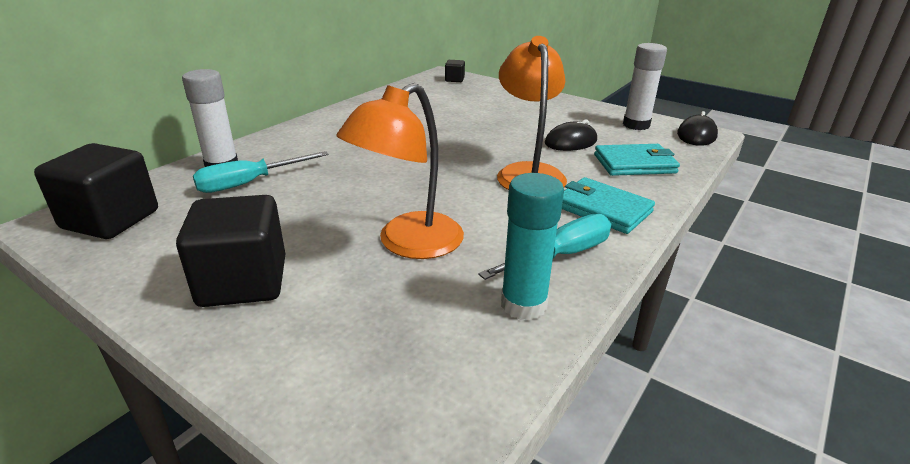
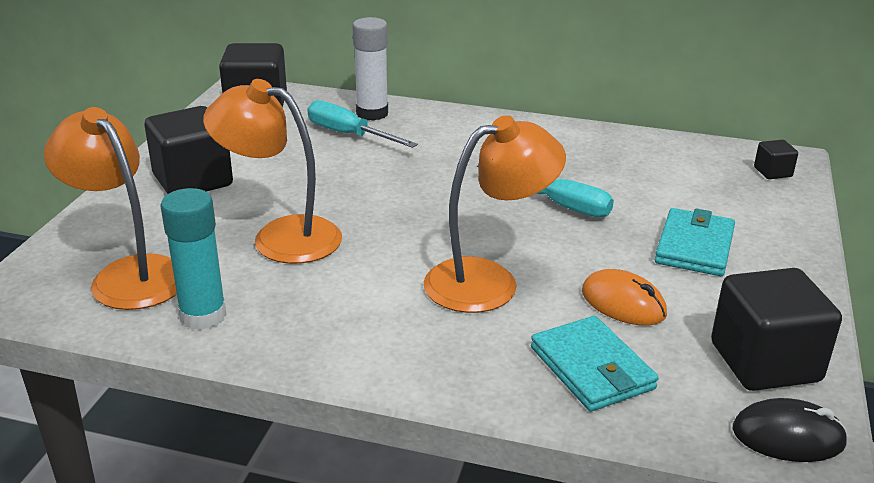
camera: 70 degrees right, 0 degrees up
(419, 349) = (129, 274): none -> orange lamp
(561, 255) = (299, 328): turquoise screwdriver -> turquoise screwdriver (558, 204)
(571, 142) = (623, 303): black mouse -> orange mouse
(602, 209) = (425, 348): turquoise wallet -> turquoise wallet (694, 246)
(636, 125) = (765, 362): white glue stick -> black cube

